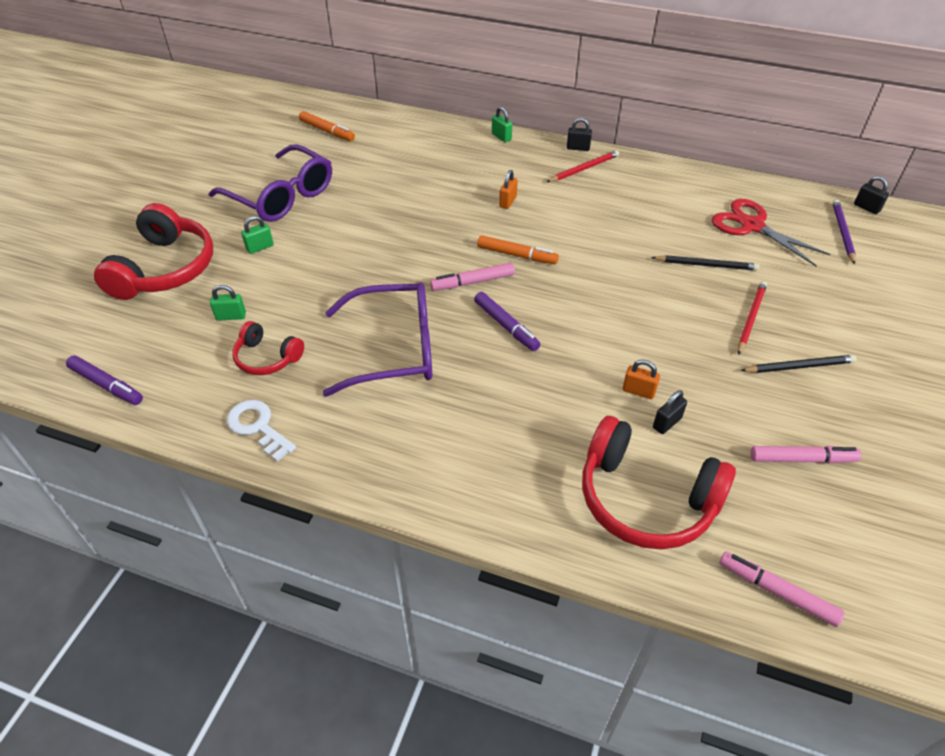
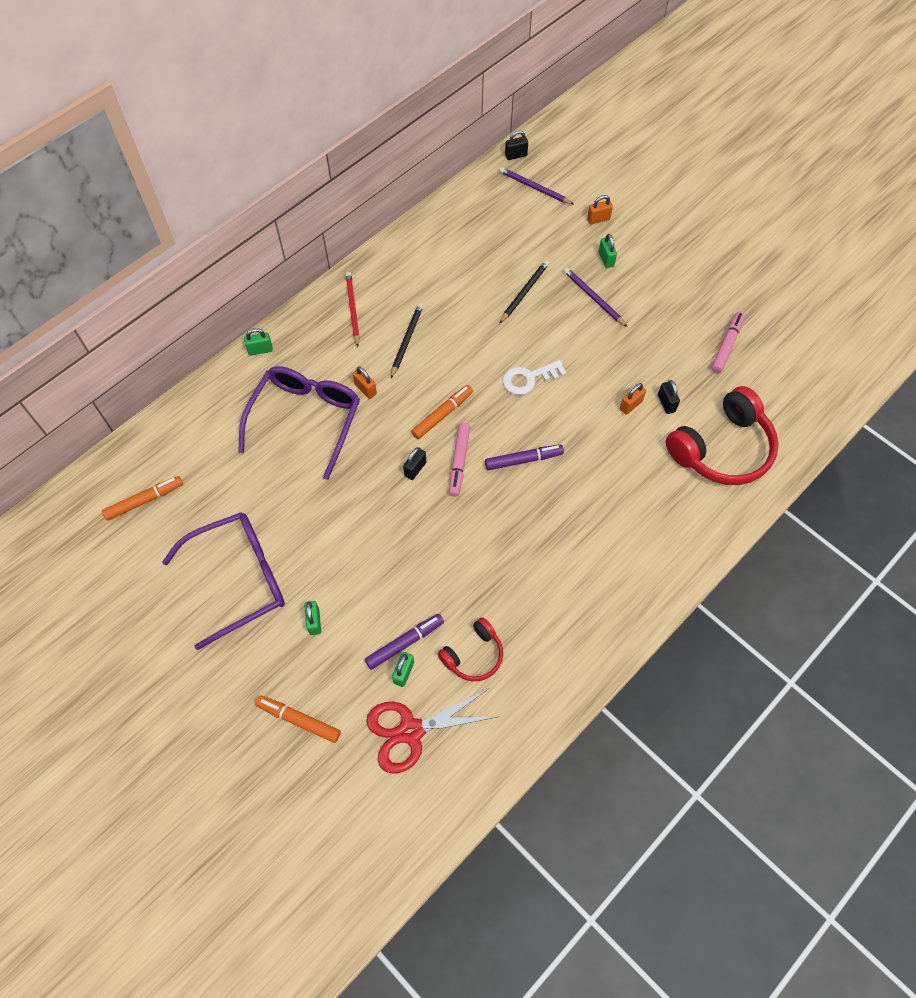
camera: 65 degrees left, 15 degrees up
(107, 385) = (444, 801): purple marker -> purple marker (405, 643)
(164, 268) = (299, 720): red headphones -> orange marker
(258, 427) = (551, 683): white key -> white key (528, 378)
(394, 349) = (510, 552): purple glasses -> purple glasses (306, 419)
(578, 148) = (318, 298): black padlock -> black padlock (415, 469)
(750, 318) = (593, 298): red pencil -> purple pencil
(751, 226) = (496, 237): red scissors -> red scissors (410, 731)
(777, 592) = (812, 416): pink marker -> none
(799, 366) = (651, 298): black pencil -> black pencil (406, 340)
(812, 312) = (606, 259): none -> green padlock
(858, 290) = (598, 219): none -> orange padlock

